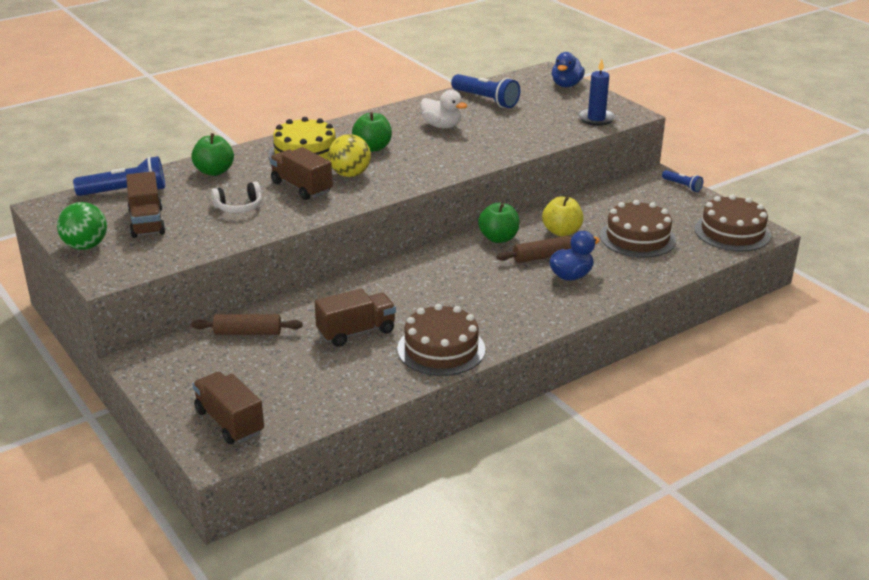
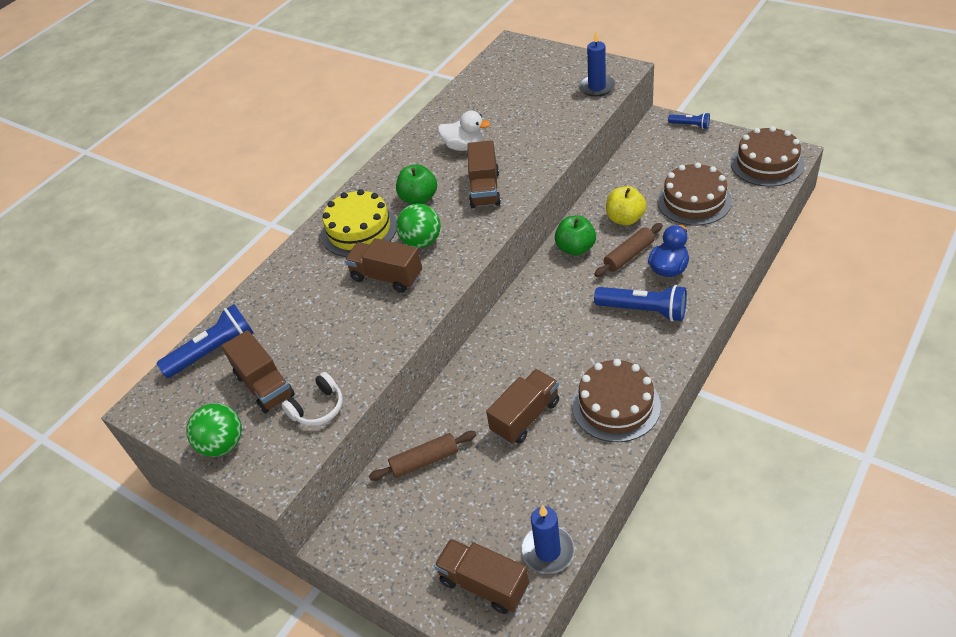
camera: 15 degrees left, 15 degrees up
(214, 171) = (286, 288): green apple -> none
(239, 207) = (343, 327): white headphones -> white headphones (318, 408)
(300, 420) = (548, 551): none -> blue candle
(350, 174) = (422, 242): yellow ball -> green ball
(434, 157) = (485, 189): none -> brown truck
(486, 100) = (482, 99): blue flashlight -> blue flashlight (644, 310)
(566, 85) = (541, 54): blue duck -> none

